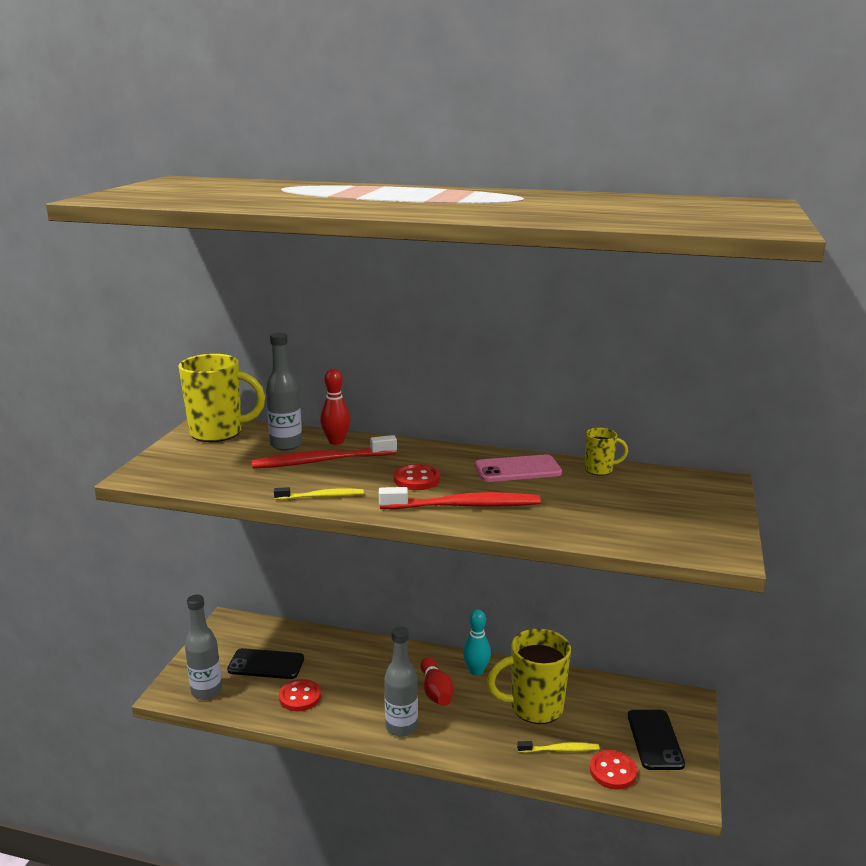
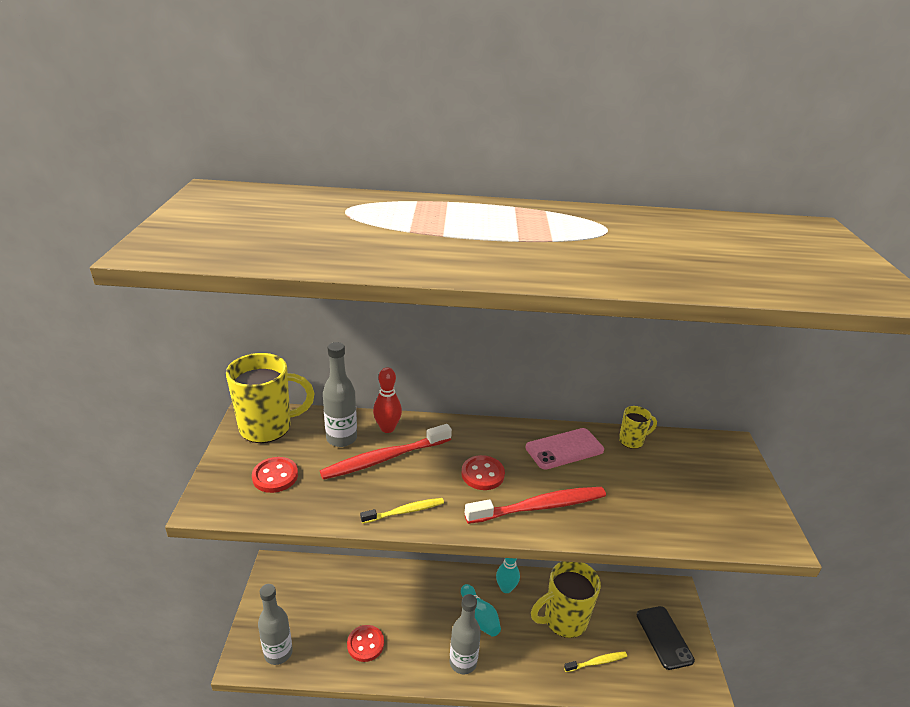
camera: 15 degrees left, 10 degrees up
(266, 664) = (324, 611): black phone -> none
(436, 692) = (480, 617): red bowling pin -> turquoise bowling pin
(613, 771) = (643, 677): red button -> red button (275, 476)

